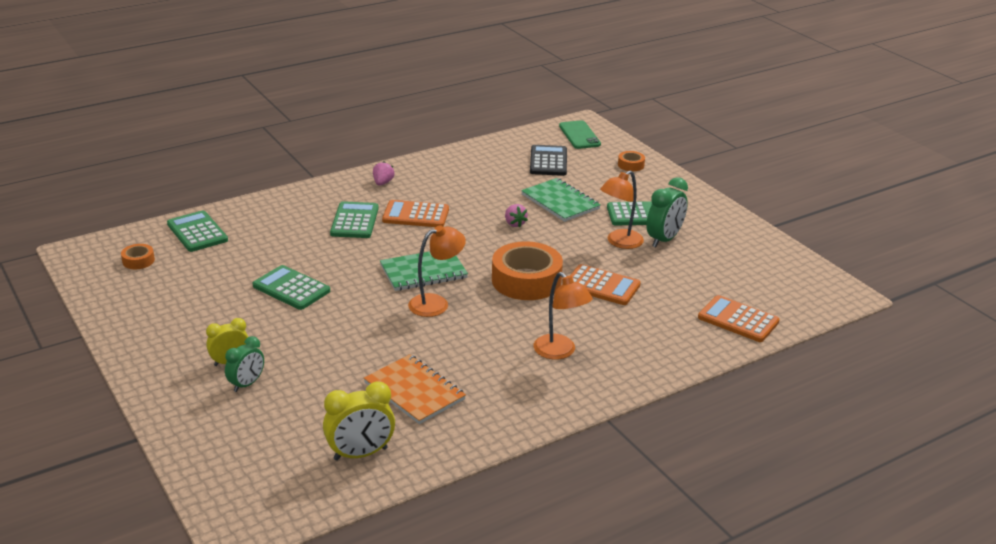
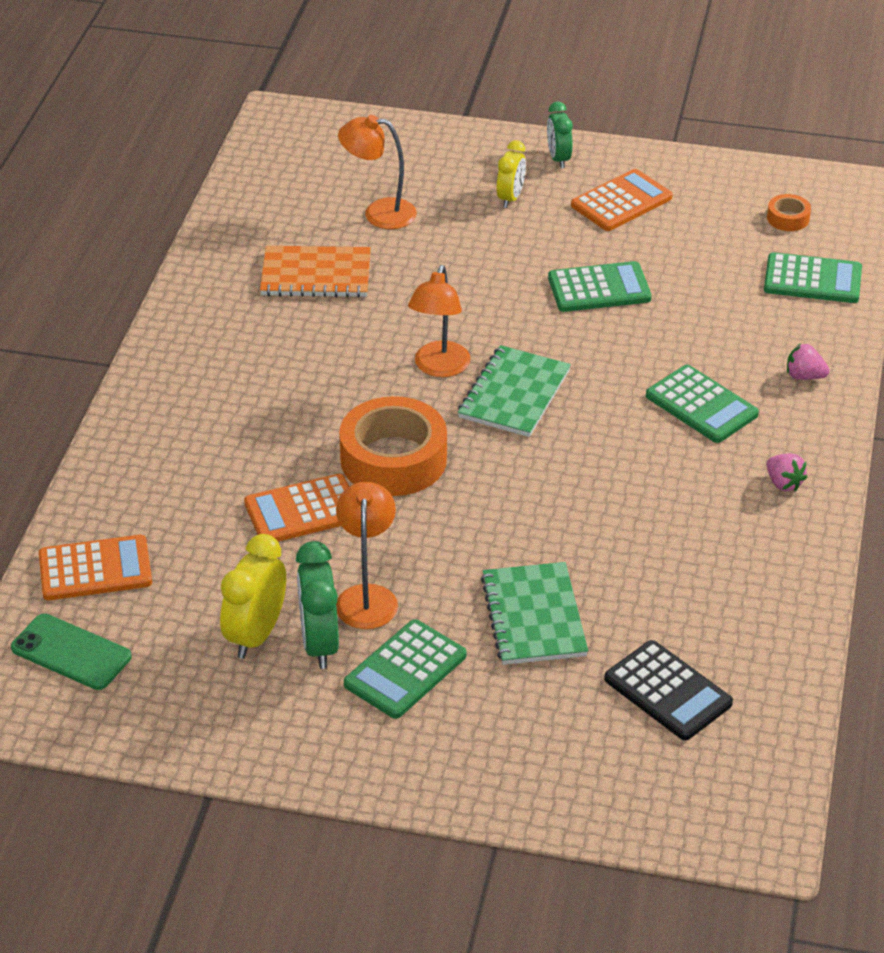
camera: 135 degrees right, 10 degrees up
(247, 384) = (461, 192): green clock -> green clock (558, 159)
(360, 454) = (277, 205): yellow clock -> yellow clock (256, 635)
(416, 215) = (657, 462): orange calculator -> orange calculator (621, 202)
(514, 224) = (530, 534): pink strawberry -> pink strawberry (804, 376)
(560, 202) = (534, 616): green notebook -> green notebook turned 75 degrees clockwise
(560, 352) = (239, 397): orange lamp -> orange lamp (379, 213)
(579, 135) = (719, 797): green phone -> green phone (71, 652)
(631, 165) = (551, 779): orange tape -> none

